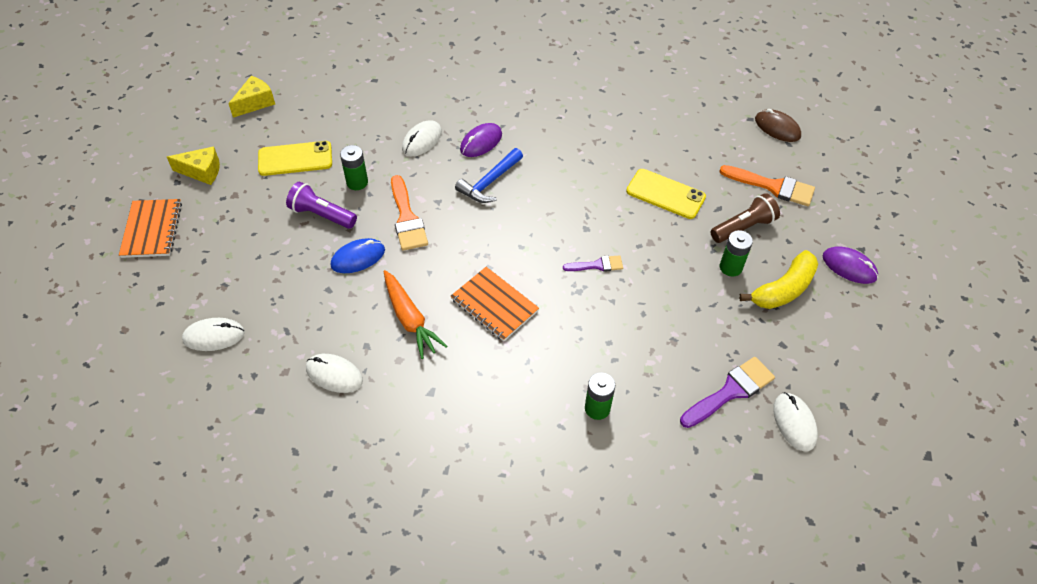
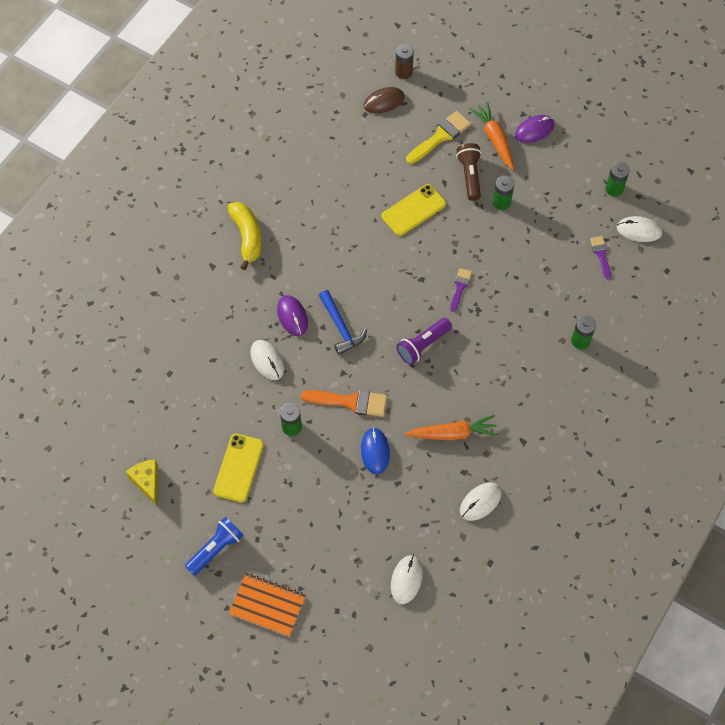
camera: 65 degrees left, 10 degrees up
(202, 171) = (216, 549): yellow cheese -> blue flashlight
(322, 215) = (315, 465): purple flashlight -> purple flashlight (423, 345)
(494, 305) = (465, 371): orange notebook -> none
(730, 391) = (601, 254): purple brush -> purple brush, size x0.59
(773, 186) = (440, 136): orange brush -> yellow brush
(783, 289) = (535, 180): yellow banana -> yellow banana (247, 237)
(807, 234) = (494, 139): none -> orange carrot
(825, 131) = (403, 72): none -> brown battery
(833, 375) = (614, 189): none -> green battery

